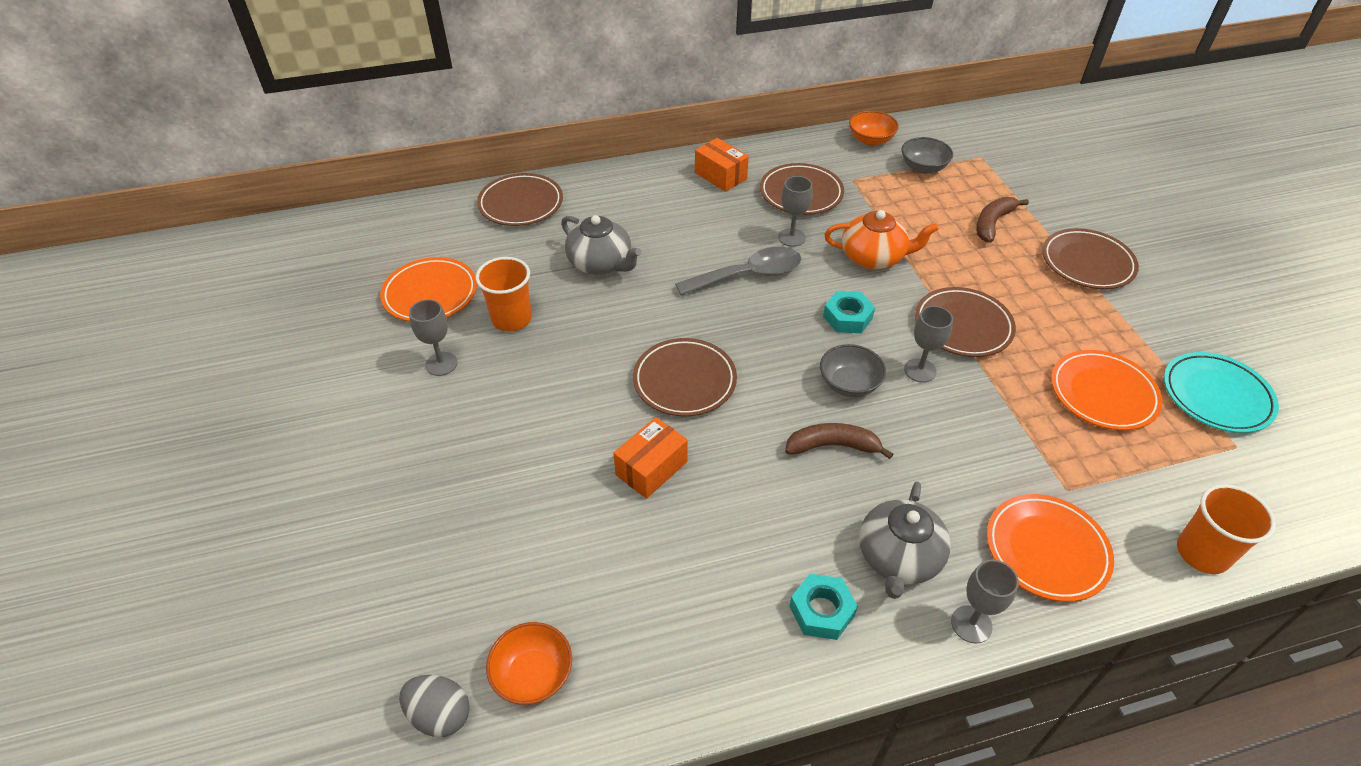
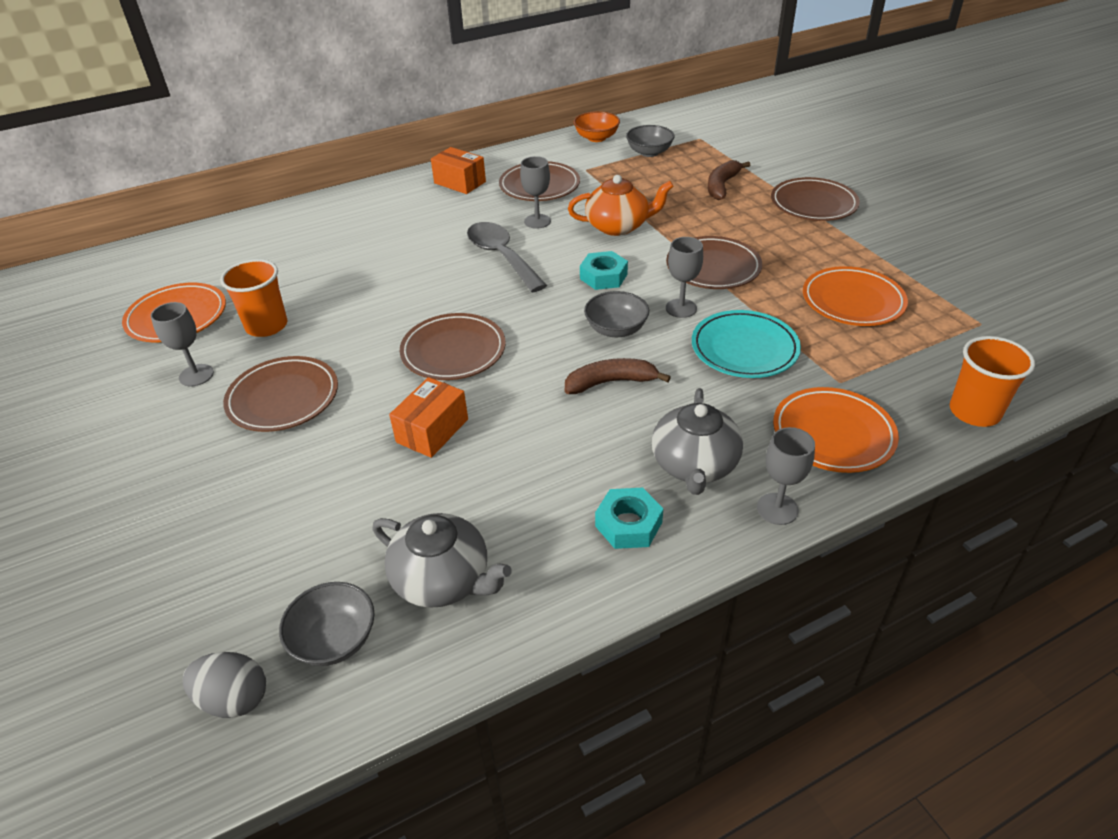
camera: 10 degrees left, 5 degrees down
(521, 204) = (263, 230): brown plate -> brown plate (283, 398)
(533, 675) = (334, 639): orange bowl -> grey bowl
(601, 263) = (352, 267): grey teapot -> grey teapot (443, 579)
(748, 275) = (501, 256): grey spoon -> grey spoon turned 90 degrees counterclockwise
(1216, 396) = (952, 288): turquoise plate -> turquoise plate (744, 349)

